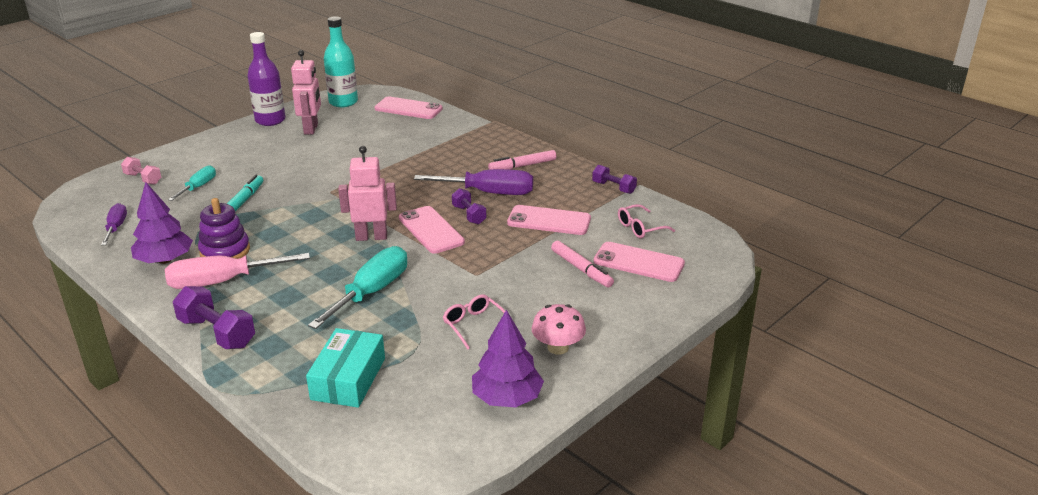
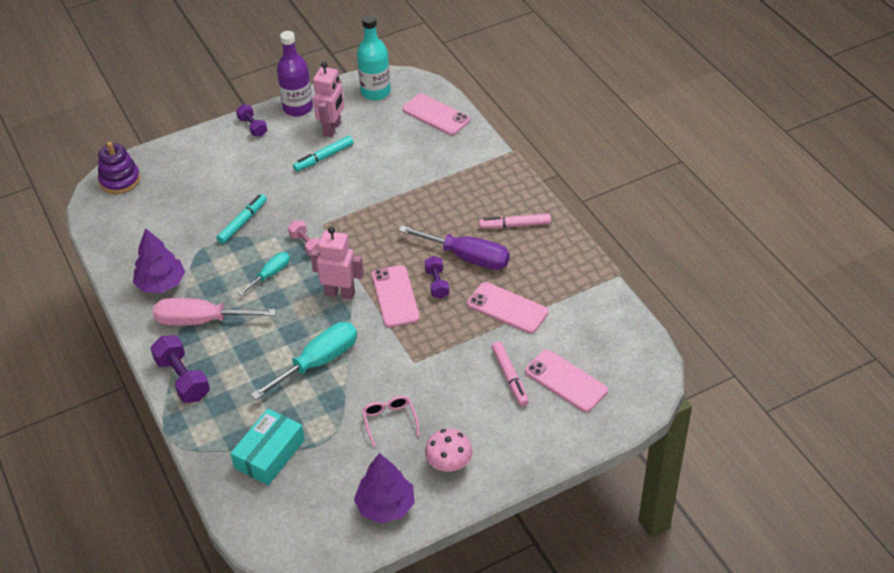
camera: 20 degrees right, 15 degrees up
(116, 227) = (130, 233): purple screwdriver -> none
(143, 179) = (165, 172): pink dumbbell -> pink dumbbell (306, 245)
(198, 187) = (210, 193): turquoise screwdriver -> turquoise screwdriver (270, 274)
(225, 251) = (212, 283): purple stacking toy -> purple stacking toy (120, 180)
(311, 148) = (324, 157): none -> turquoise marker
(613, 187) = (590, 275): purple dumbbell -> purple dumbbell (252, 127)
(640, 228) = (589, 336): pink glasses -> none

